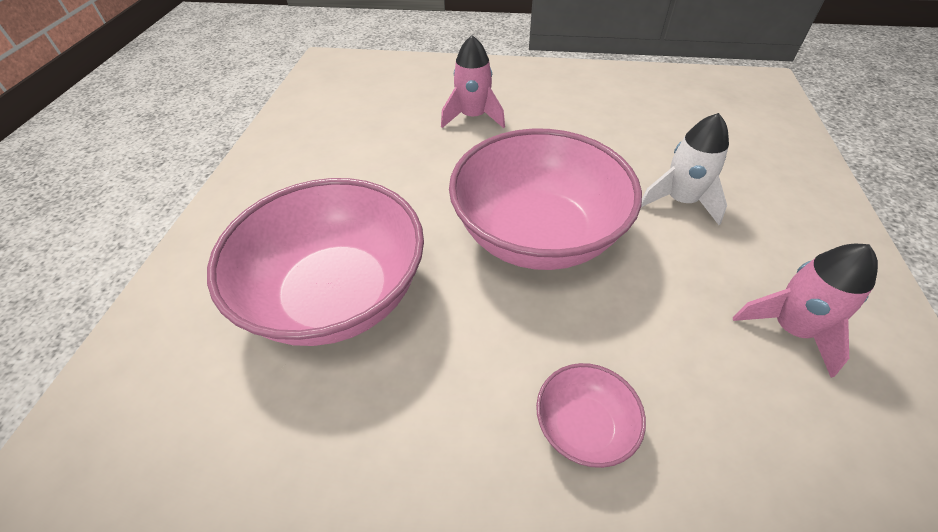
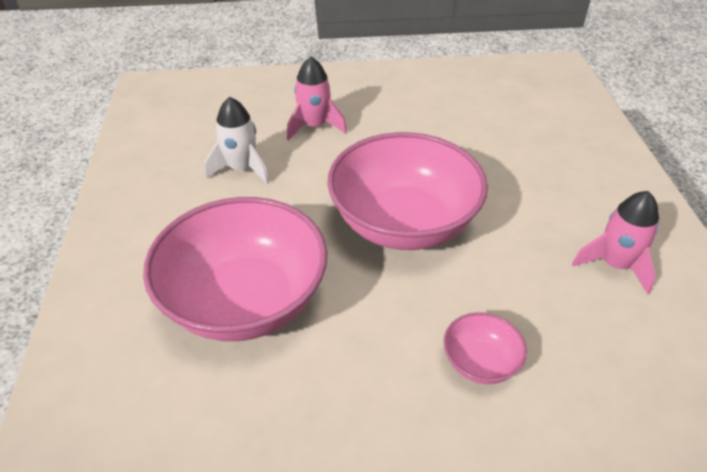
camera: 15 degrees left, 5 degrees down
(680, 201) = (513, 178): white rocket -> white rocket (241, 169)

